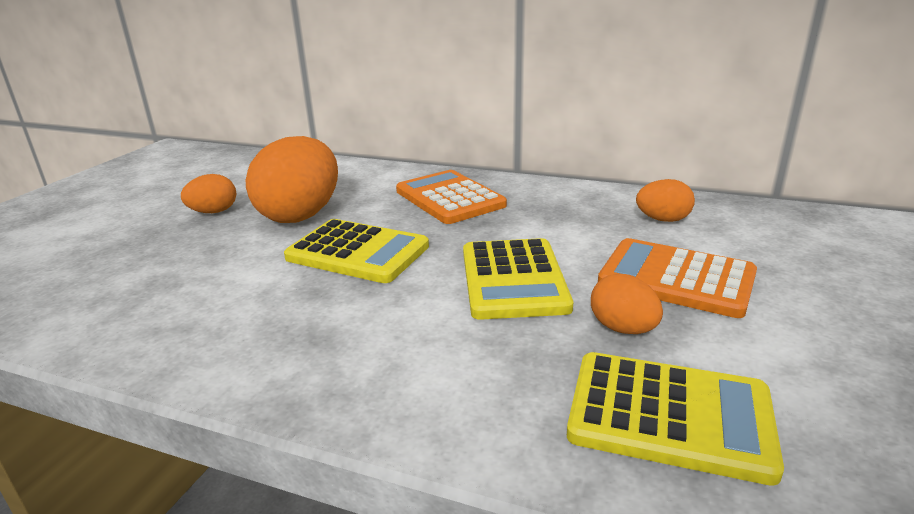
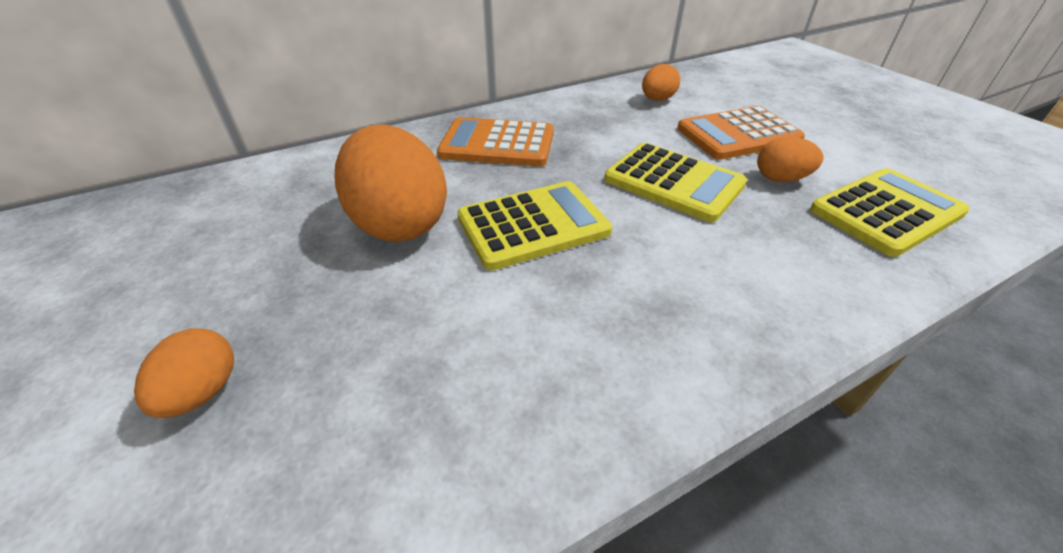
camera: 50 degrees left, 15 degrees up
(214, 212) = (283, 274): orange egg -> orange egg (203, 392)

